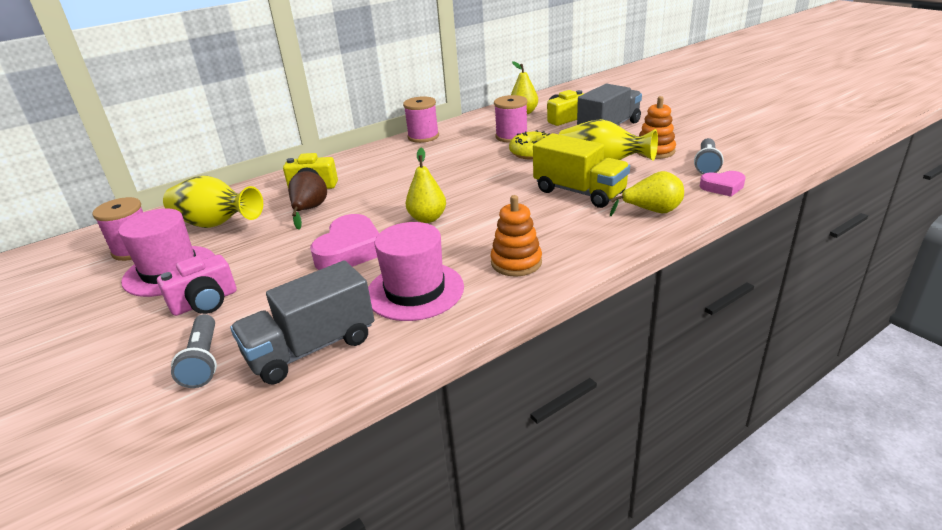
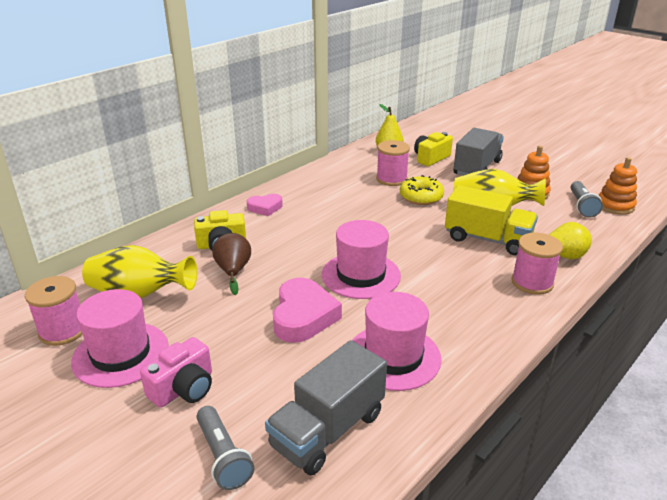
camera: 15 degrees left, 0 degrees up
(423, 137) = (304, 181): pink spool -> pink spool (532, 282)
(427, 218) = (361, 275): yellow pear -> pink hat
(516, 262) = (471, 318): orange stacking toy -> orange stacking toy (615, 206)
(722, 187) = (607, 229): pink heart -> pink heart (265, 208)

